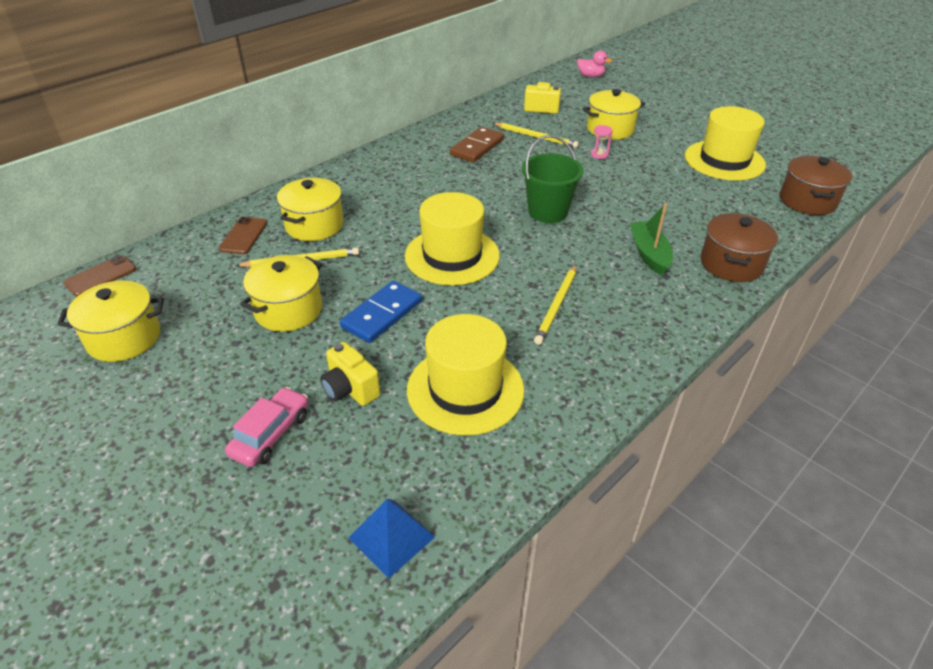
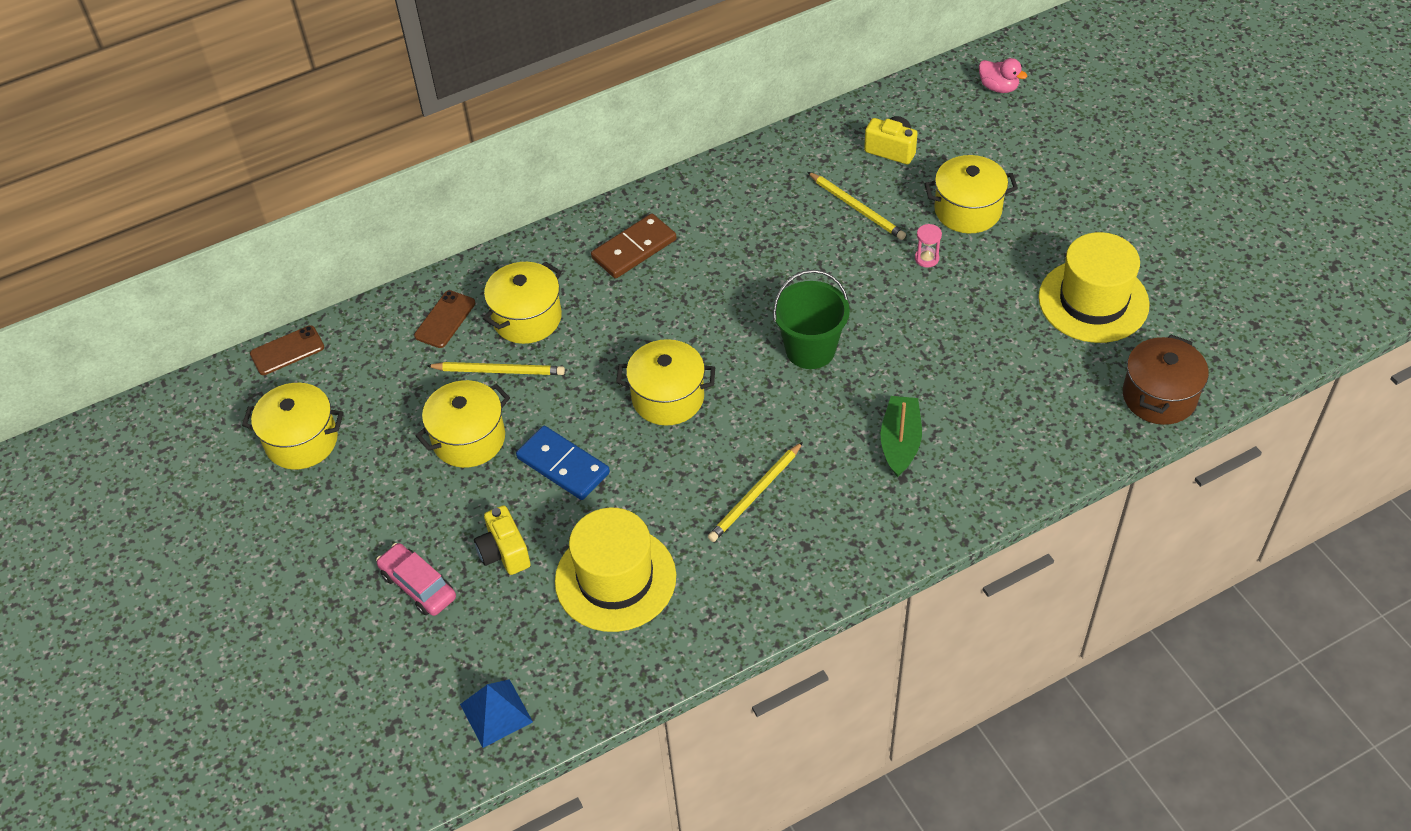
camera: 20 degrees right, 10 degrees up
(271, 434) = (418, 586): pink car -> pink car turned 90 degrees counterclockwise
(382, 314) = (563, 465): blue domino -> blue domino turned 75 degrees clockwise
(452, 256) = (668, 397): yellow hat -> yellow pot
(477, 147) = (769, 215): brown domino -> brown domino (634, 249)
(731, 264) = (991, 478): brown pot -> none

